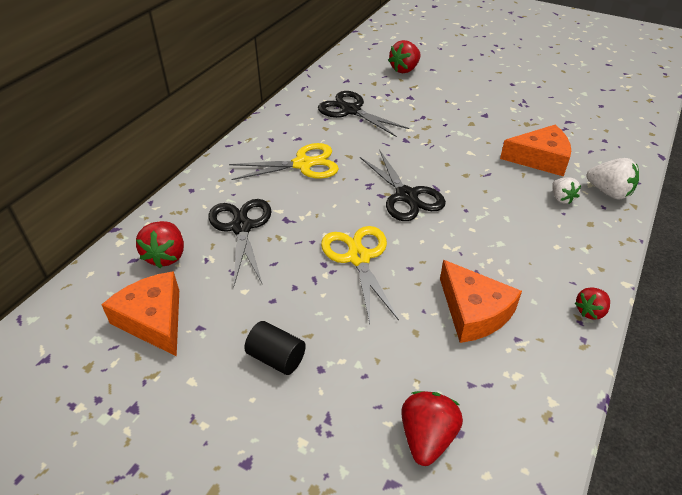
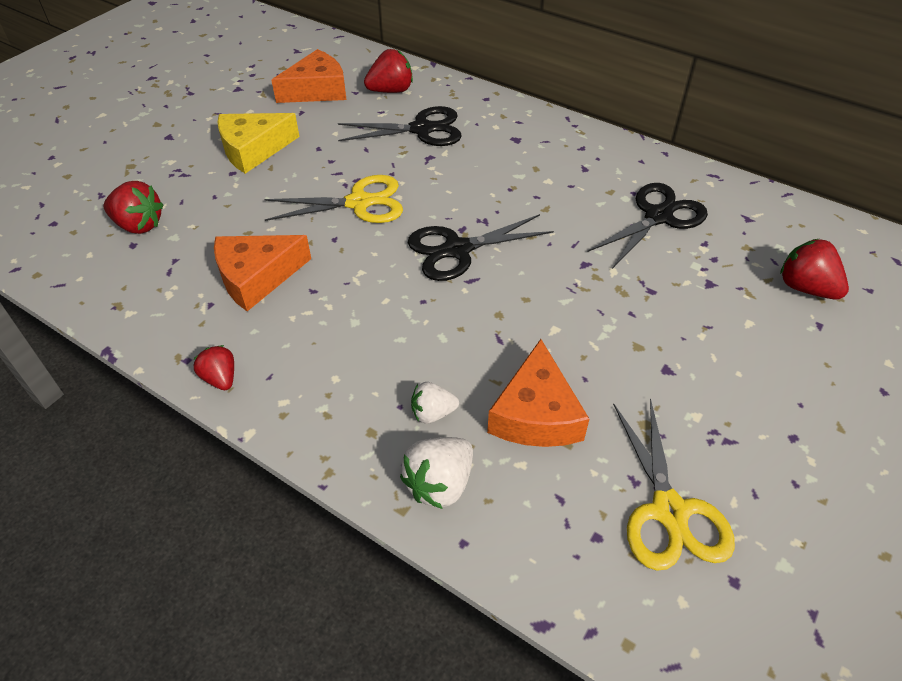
camera: 95 degrees right, 5 degrees up
(166, 256) = (391, 91): red strawberry -> red strawberry turned 150 degrees clockwise
(276, 358) = (253, 150): black cylinder -> yellow cheese
(303, 164) = (528, 170): yellow scissors -> yellow scissors (669, 511)

